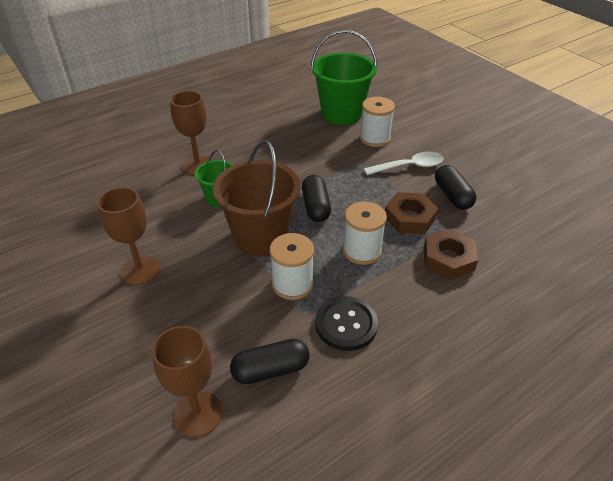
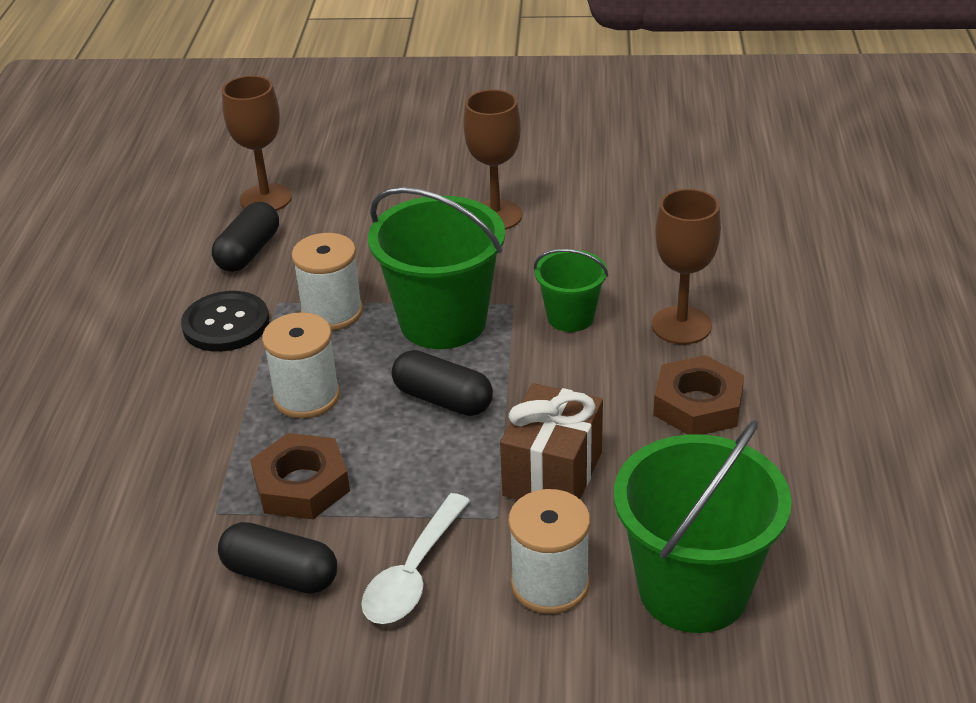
camera: 130 degrees right, 5 degrees down
(261, 237) = (443, 321): brown bucket -> green bucket
(325, 159) = (553, 474): none -> brown gift
(448, 258) = (186, 470): brown nut -> brown nut (697, 405)

